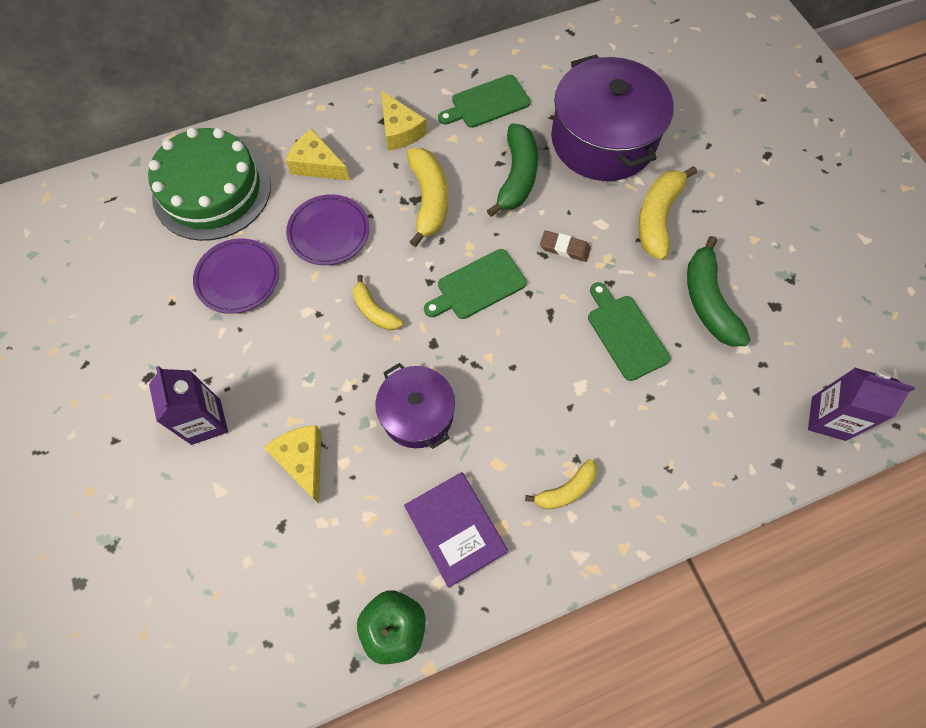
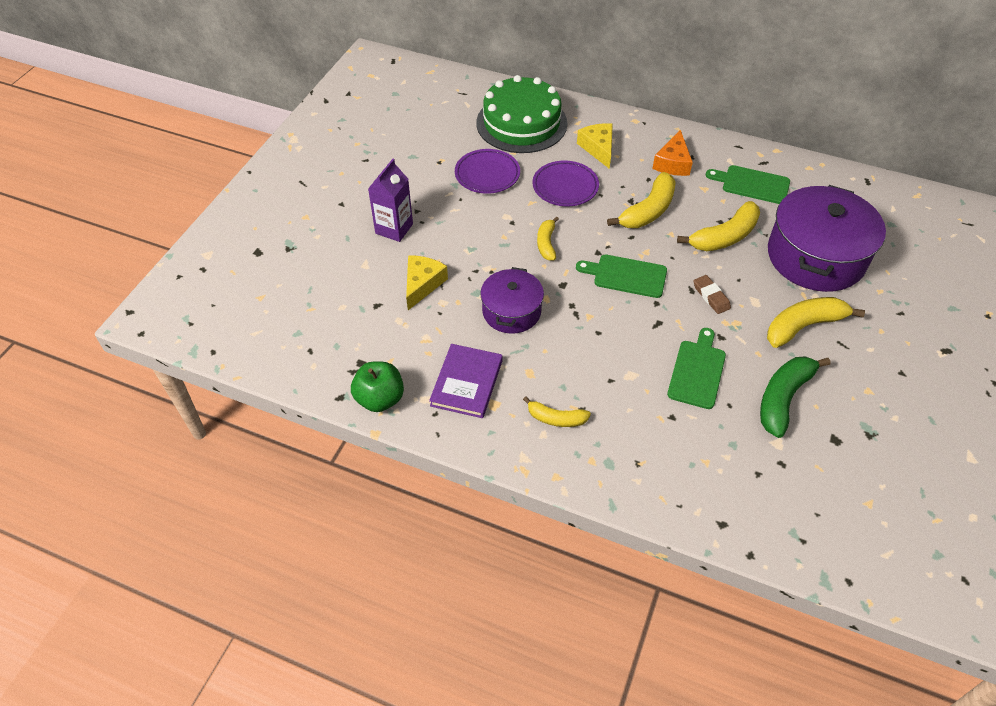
camera: 45 degrees right, 15 degrees down
(400, 130) = (672, 163): yellow cheese -> orange cheese
(517, 177) = (724, 237): green banana -> yellow banana
(828, 418) = (795, 532): purple carton -> none

